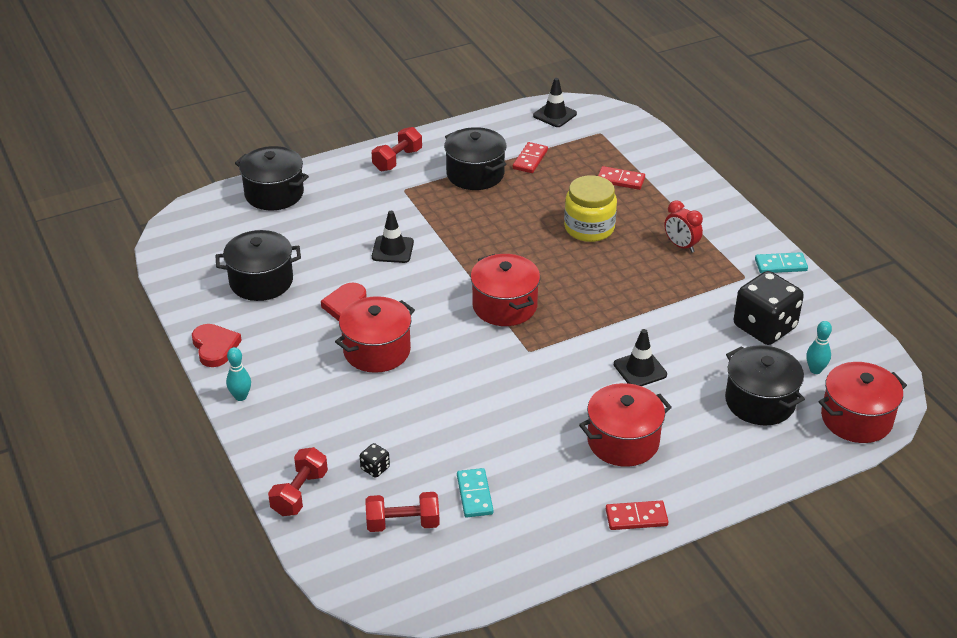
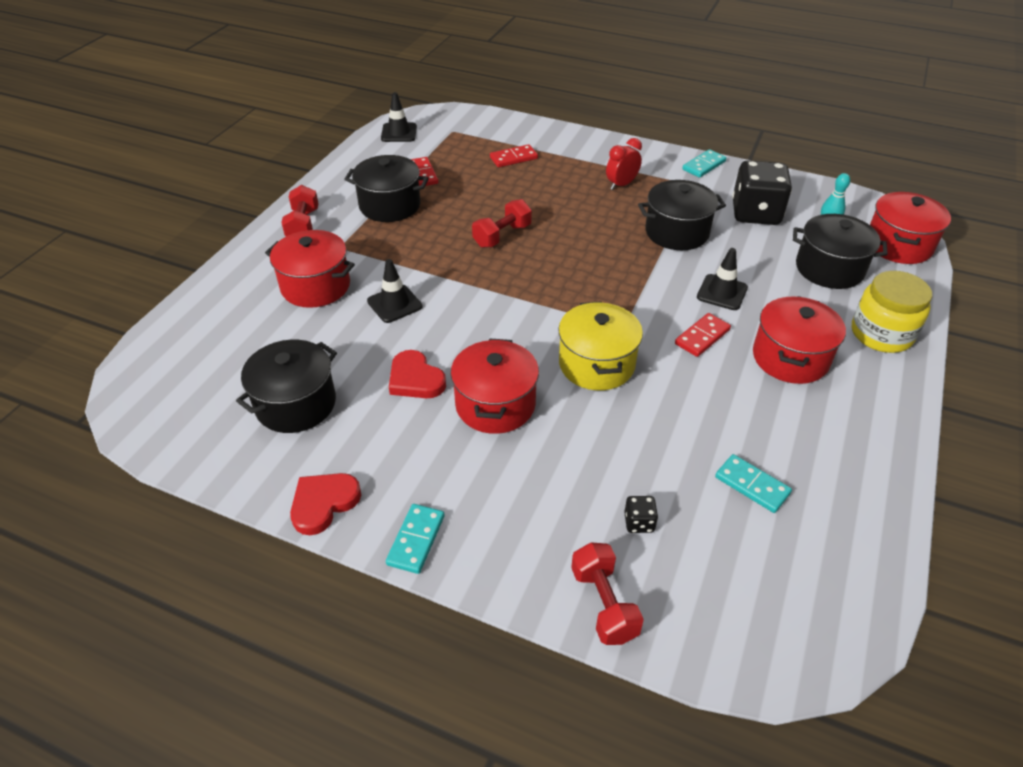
camera: 40 degrees left, 5 degrees up
(215, 347) = (323, 503): red heart -> red heart turned 75 degrees counterclockwise
(240, 396) = (416, 540): turquoise bowling pin -> turquoise domino
(274, 194) = (210, 312): black pot -> black pot (676, 232)
(403, 523) = (734, 561): red dumbbell -> red dumbbell (502, 236)
(476, 364) = (596, 364): none -> yellow pot
(504, 306) = (554, 300): red pot -> red pot (315, 286)
(589, 228) = (538, 204): yellow jar -> yellow jar (881, 334)
(636, 517) = (886, 415): red domino -> red domino (702, 337)
(681, 246) = (621, 185): red clock -> red clock turned 135 degrees clockwise

